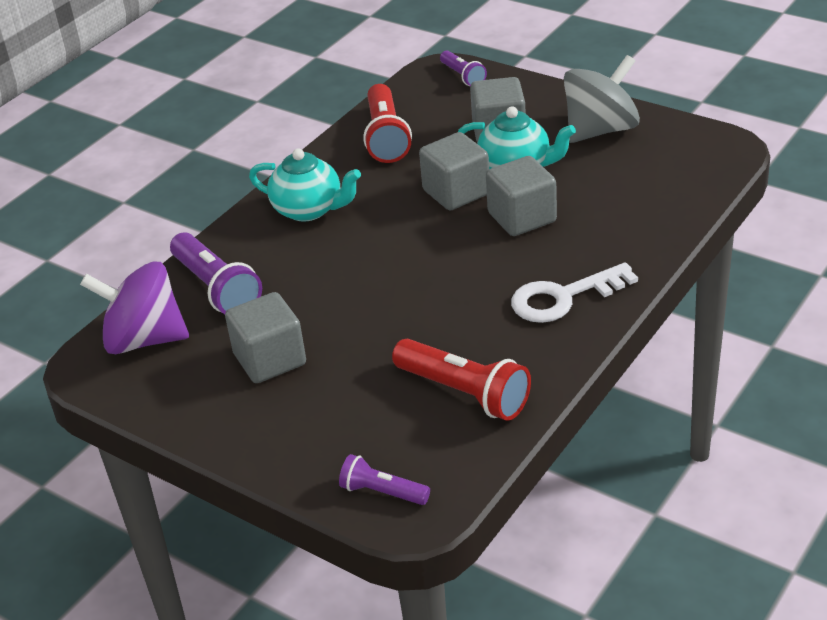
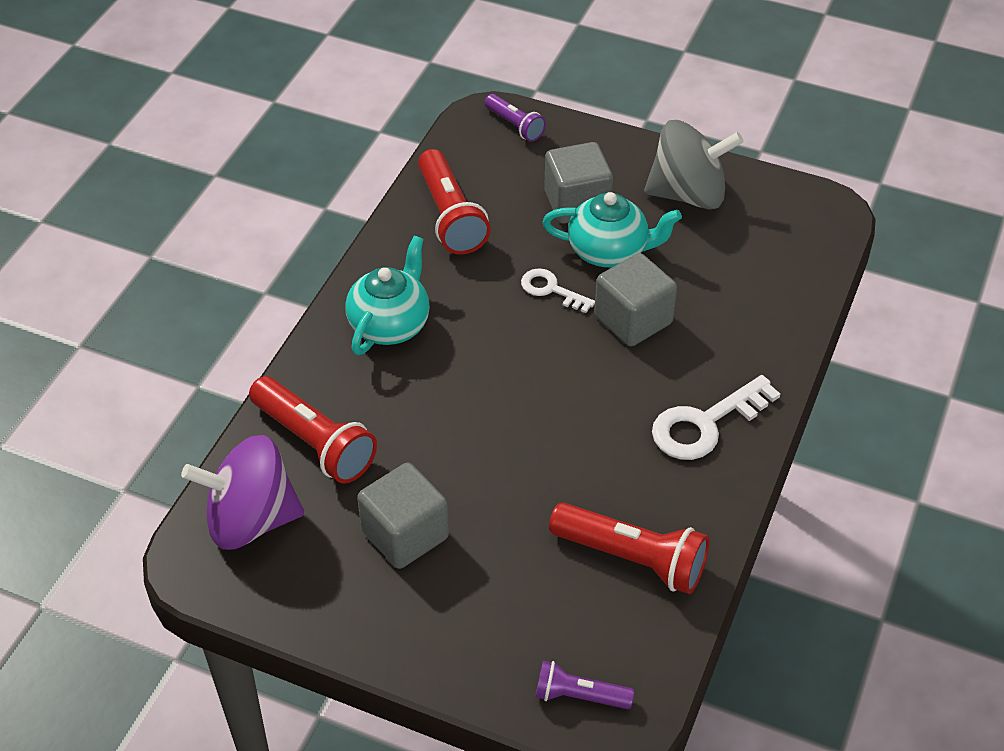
camera: 15 degrees left, 10 degrees up
(216, 288) = (314, 442): purple flashlight -> red flashlight
(309, 210) = (390, 324): turquoise teapot -> turquoise teapot turned 75 degrees counterclockwise
(456, 192) = (551, 290): grey cube -> white key
(600, 130) = (688, 194): grey spinning top -> grey spinning top turned 45 degrees clockwise

